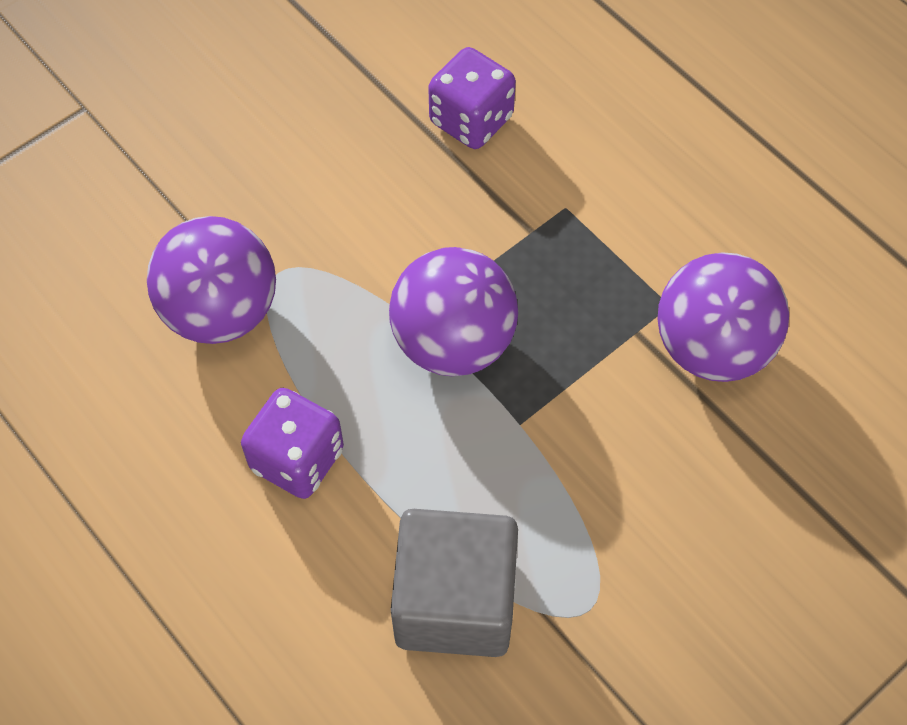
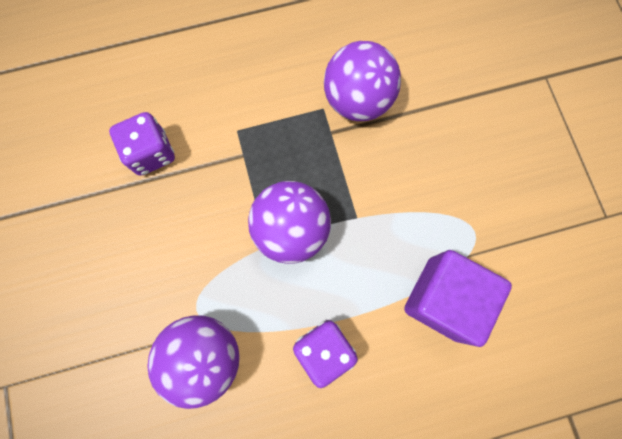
camera: 65 degrees left, 15 degrees up
(455, 601) = (443, 299): grey cube -> purple cube

